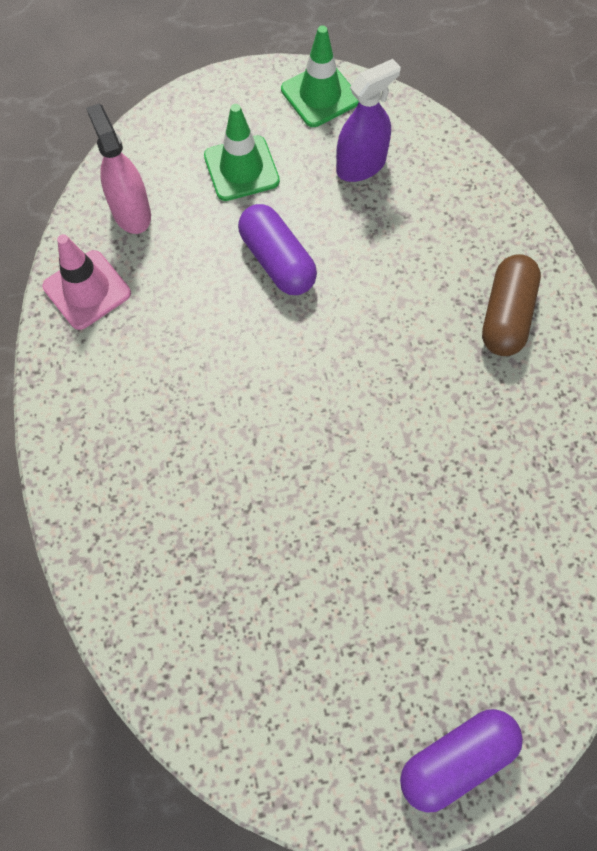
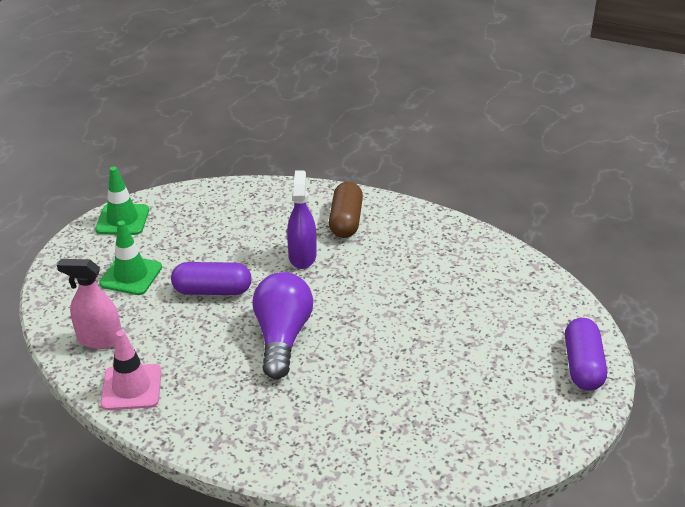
camera: 55 degrees left, 30 degrees down
(257, 380) = (282, 337): none -> purple light bulb
(361, 165) = (190, 227): purple spray bottle -> purple spray bottle (302, 256)
(506, 315) = (346, 221): brown capsule -> brown capsule turned 45 degrees clockwise

